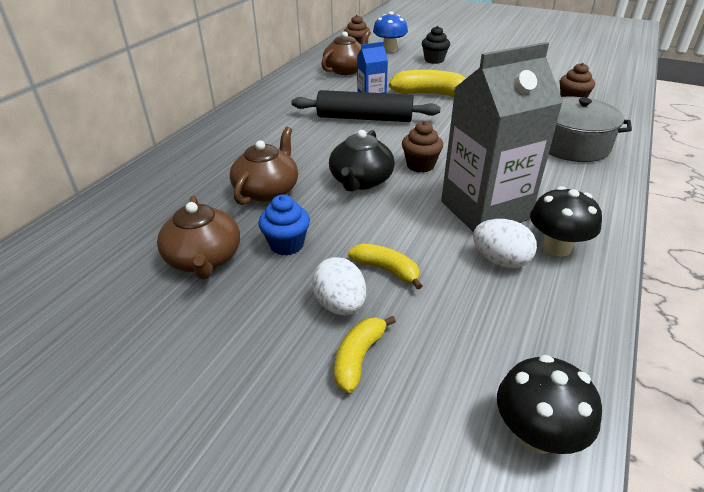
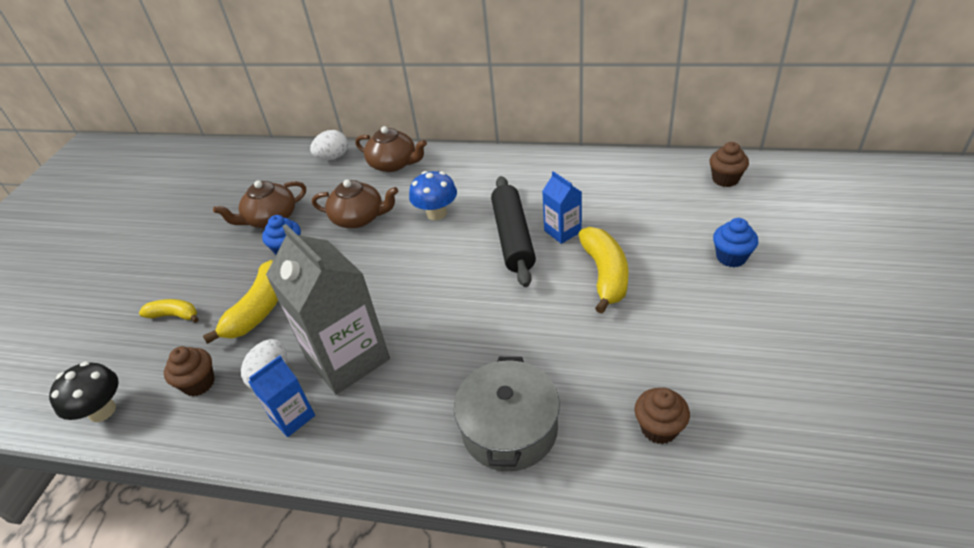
camera: 80 degrees right, 5 degrees up
(340, 305) = (222, 295): white egg -> white egg (333, 157)
(346, 70) = (640, 191): brown teapot -> brown teapot (393, 164)
(361, 181) = (384, 265): black teapot -> none
(386, 270) = (259, 309): yellow banana -> yellow banana, size x1.68
(389, 49) = (743, 208): blue mushroom -> blue mushroom (436, 213)
(420, 165) = (422, 299): brown cupcake -> brown cupcake (199, 383)
(434, 60) = (731, 257): black cupcake -> blue cupcake
(556, 247) = (292, 417): black mushroom -> blue carton

